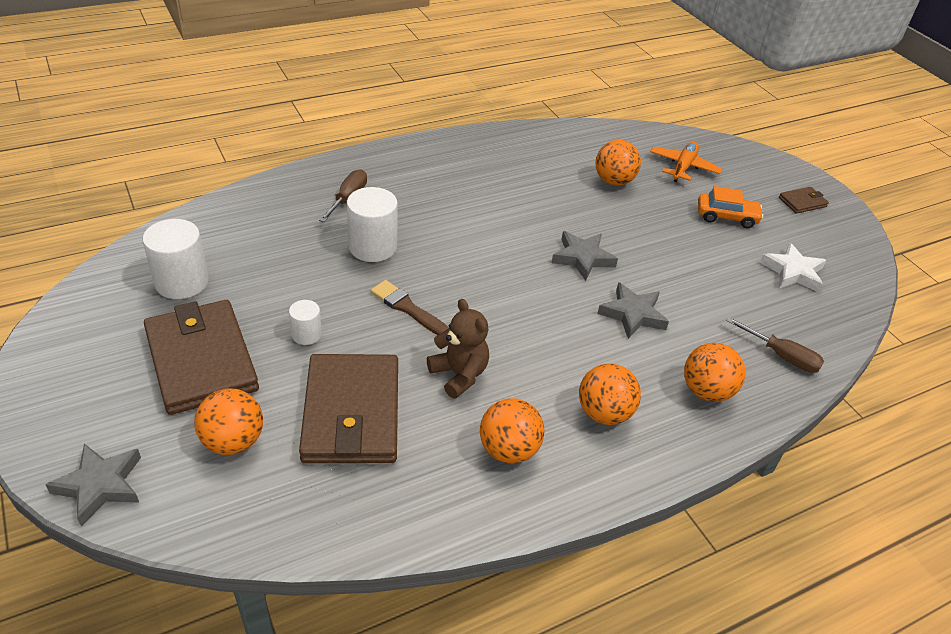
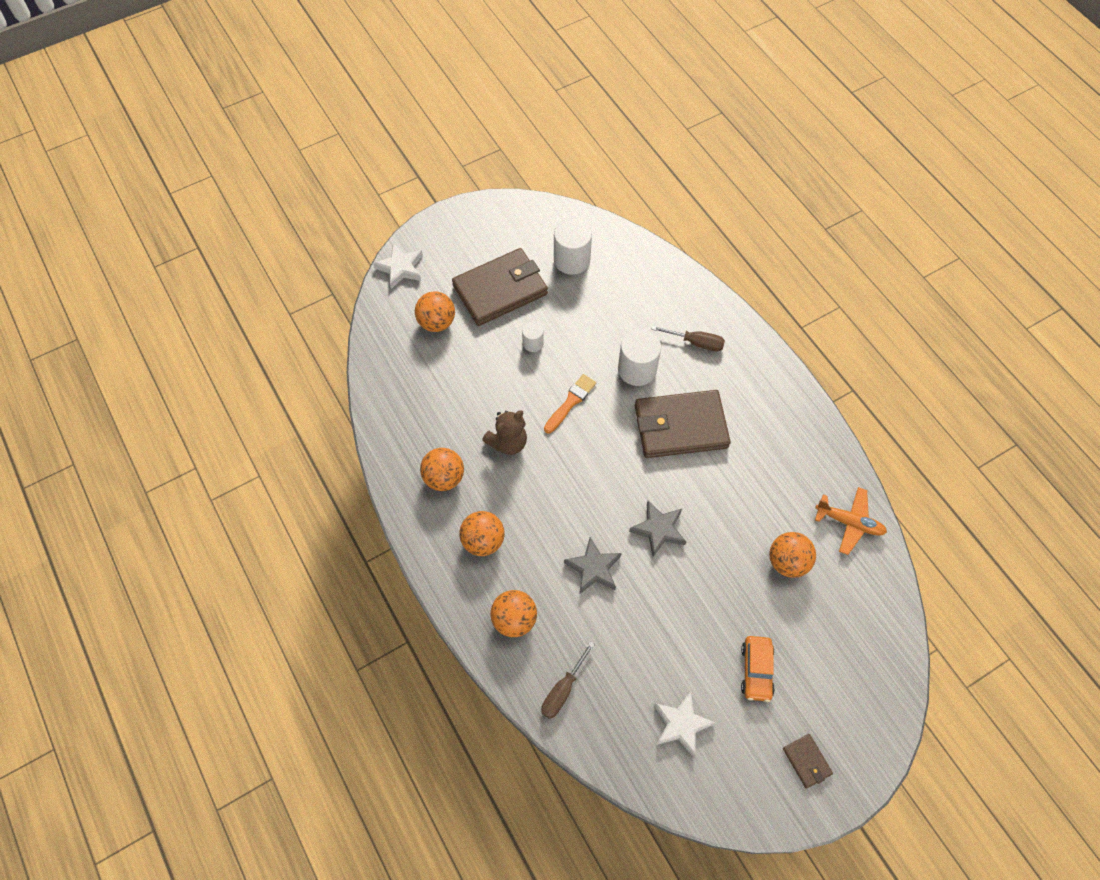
camera: 90 degrees right, 20 degrees up
(100, 485) = (400, 268): grey star -> white star
(352, 413) = (465, 381): brown wallet -> brown wallet (680, 427)
(408, 308) = (570, 402): brown brush -> orange brush
(683, 167) = (835, 635): orange plane -> orange plane (849, 522)

